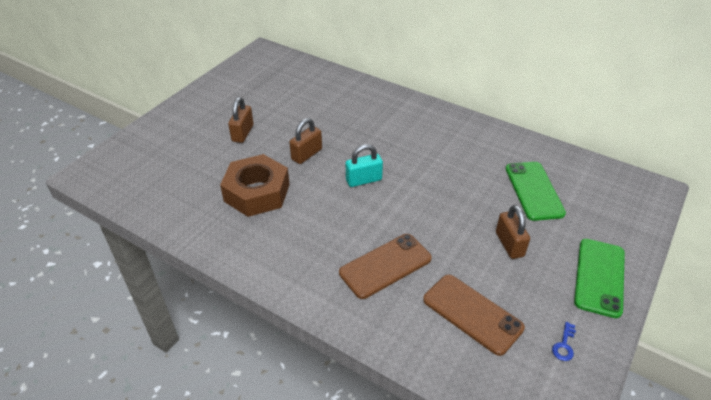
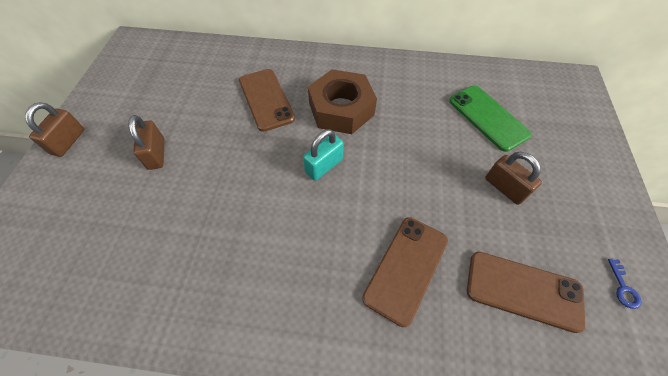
camera: 25 degrees left, 15 degrees up
(257, 192) = (212, 229): brown nut -> brown nut (341, 109)
(306, 154) = (245, 156): brown padlock -> brown padlock (68, 142)
(345, 121) = (266, 99): none -> brown phone
(599, 277) = (599, 192): green phone -> none

